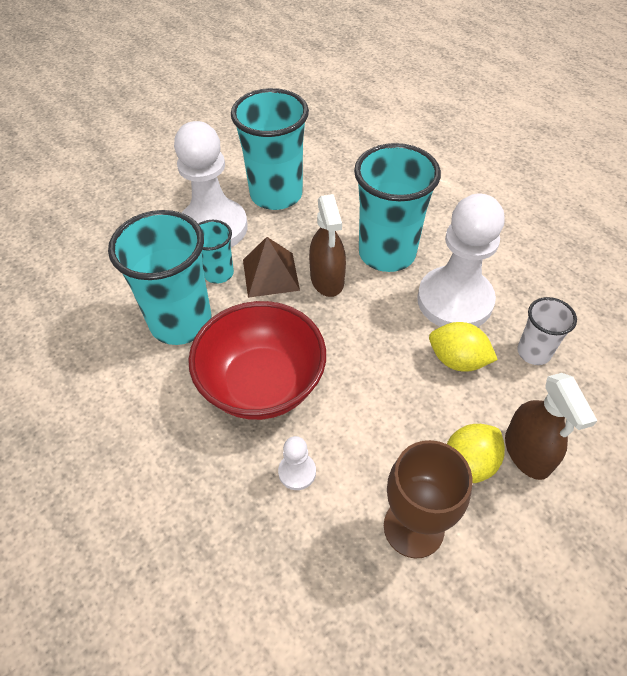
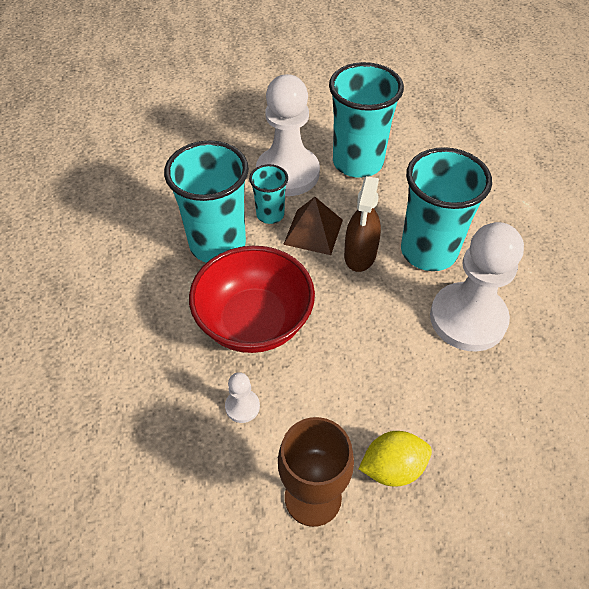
camera: 25 degrees right, 0 degrees up
(457, 360) = (437, 373): yellow lemon -> none
(527, 452) = (454, 483): brown spray bottle -> none
(533, 352) = (517, 397): white cup -> none

